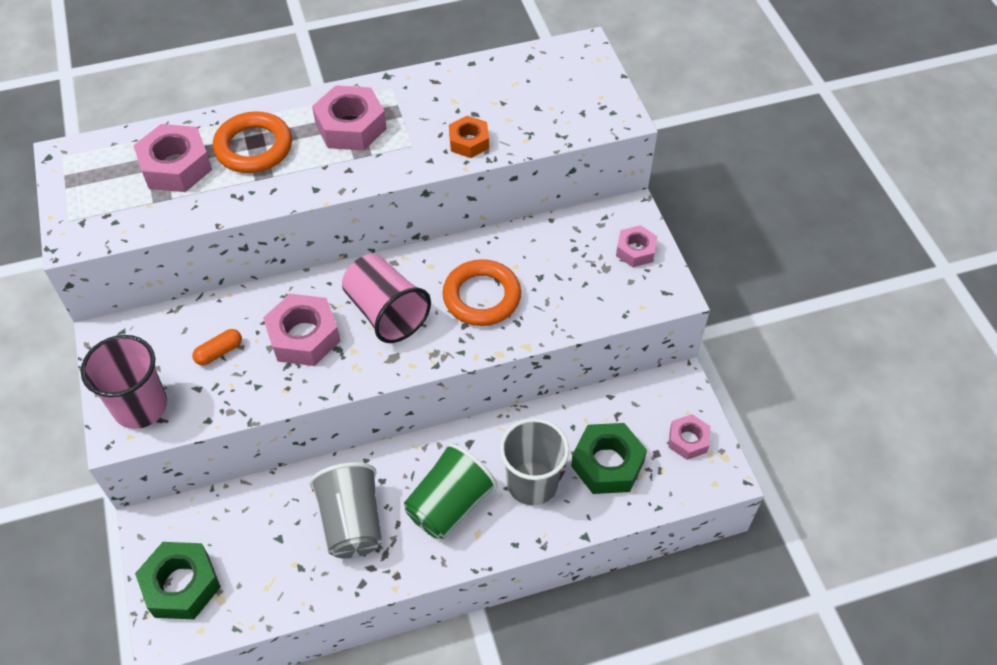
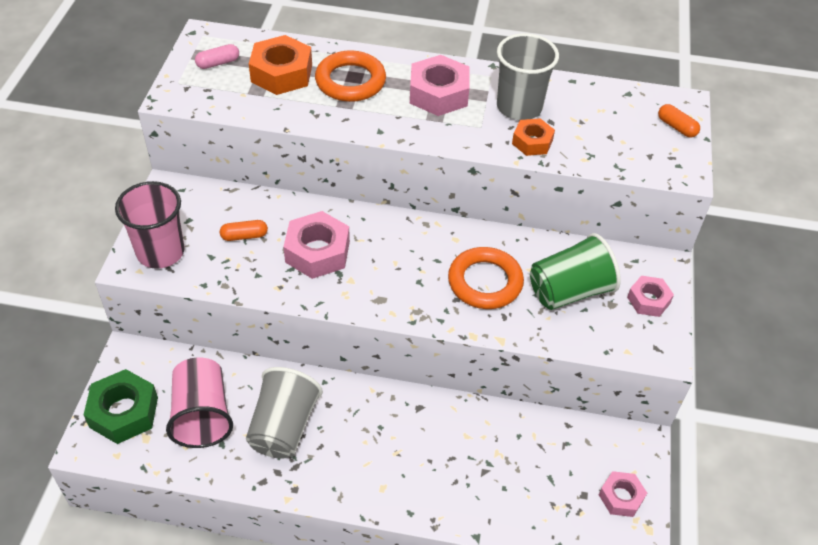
camera: 25 degrees right, 5 degrees down
(99, 181) = (218, 63): none -> pink capsule
(176, 166) = (281, 73): pink nut -> orange nut
(386, 313) = (395, 261): pink cup -> pink cup (202, 415)
(450, 505) = (373, 452): green cup -> green cup (569, 291)
(532, 483) = (455, 467): grey cup -> grey cup (519, 107)
(591, 74) = (676, 127): none -> orange capsule
(607, 464) = (532, 482): green nut -> none

